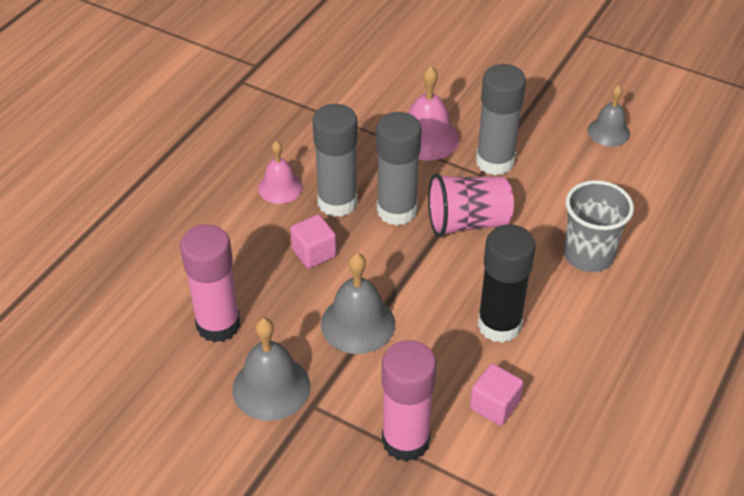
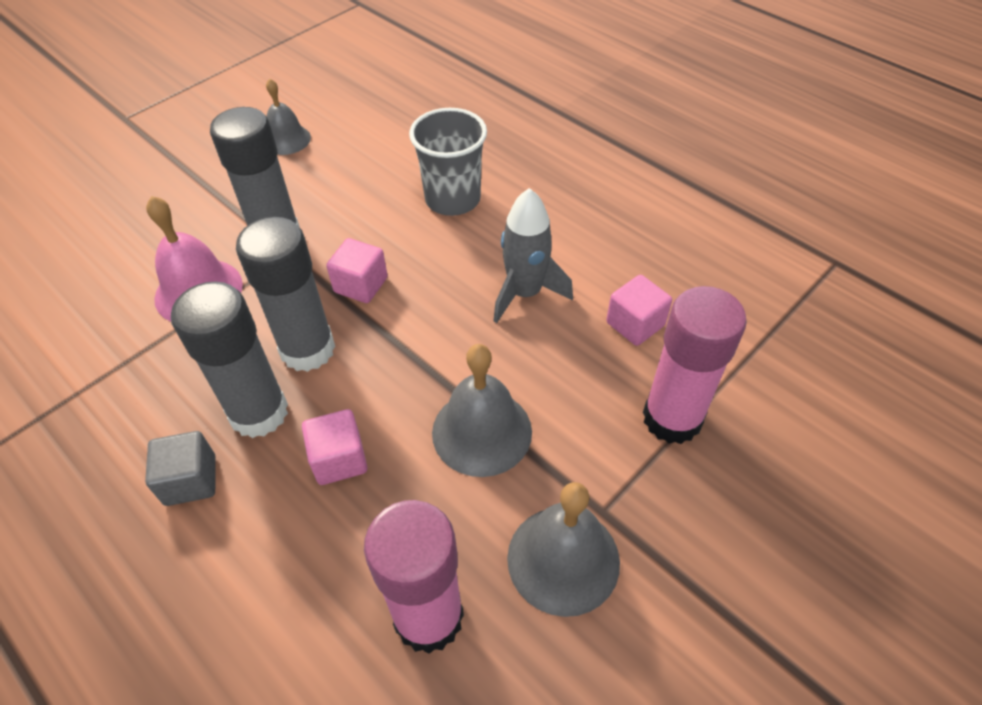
camera: 75 degrees left, 5 degrees up
(280, 187) = (191, 480): pink bell -> grey cube
(467, 222) = (361, 285): pink cup -> pink cube
(499, 325) = (525, 293): black glue stick -> grey rocket

